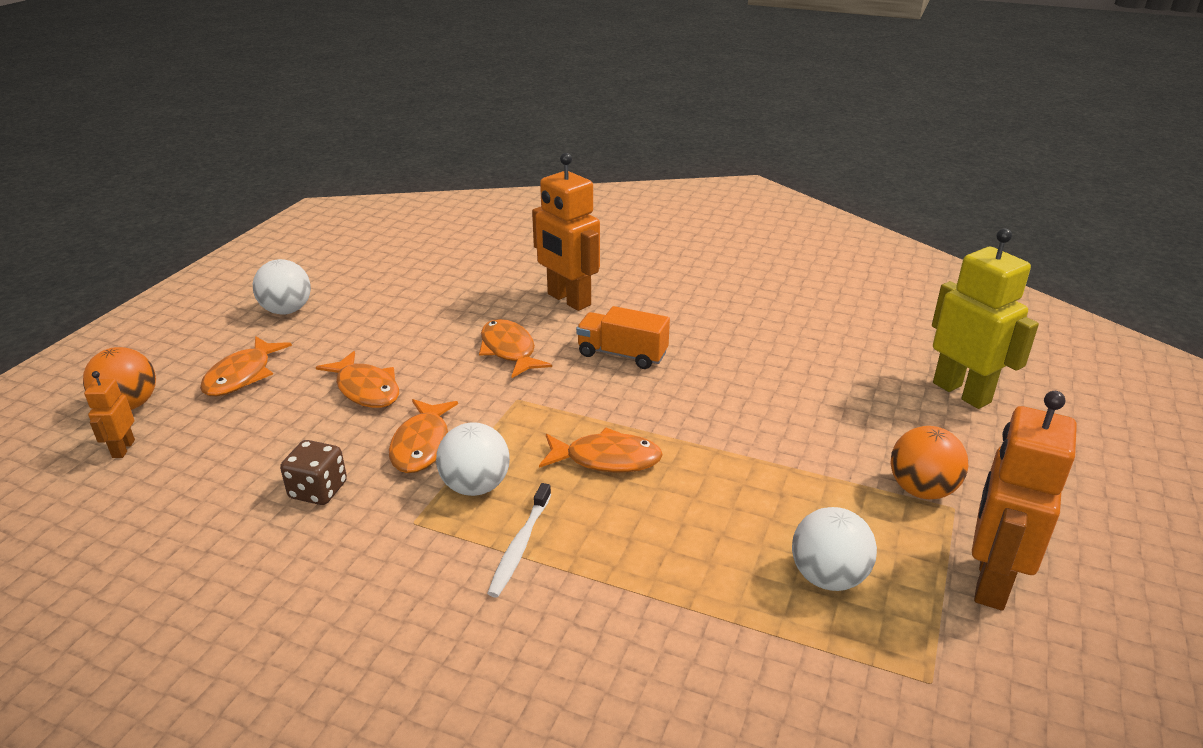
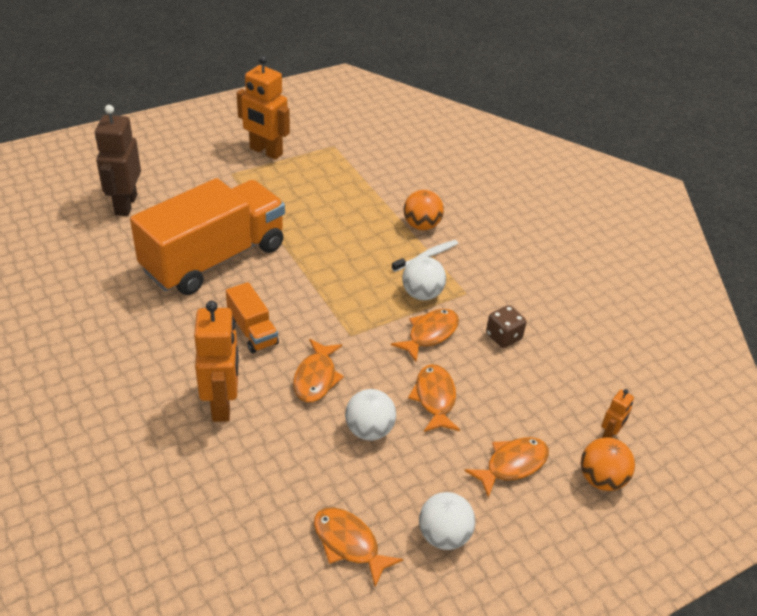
camera: 145 degrees left, 10 degrees up
(606, 459) = (344, 272): orange fish -> orange fish (349, 544)
(768, 393) = (214, 259): none -> orange truck
(828, 577) = (319, 182): white ball -> white ball (369, 430)
(921, 490) = (231, 184): orange ball -> orange ball (421, 225)
(962, 392) = (125, 205): yellow robot -> brown robot
(990, 581) = (266, 152): orange robot -> orange robot turned 60 degrees clockwise

